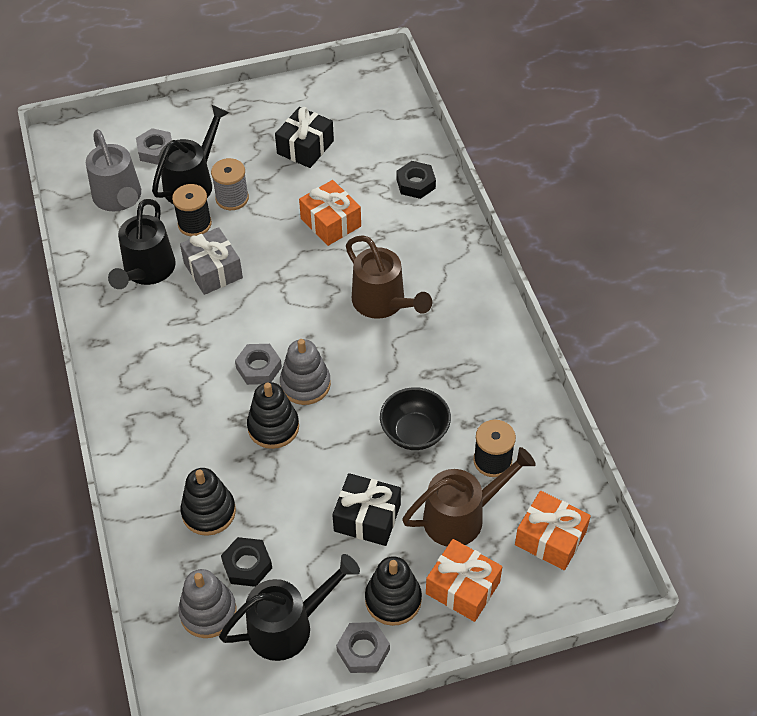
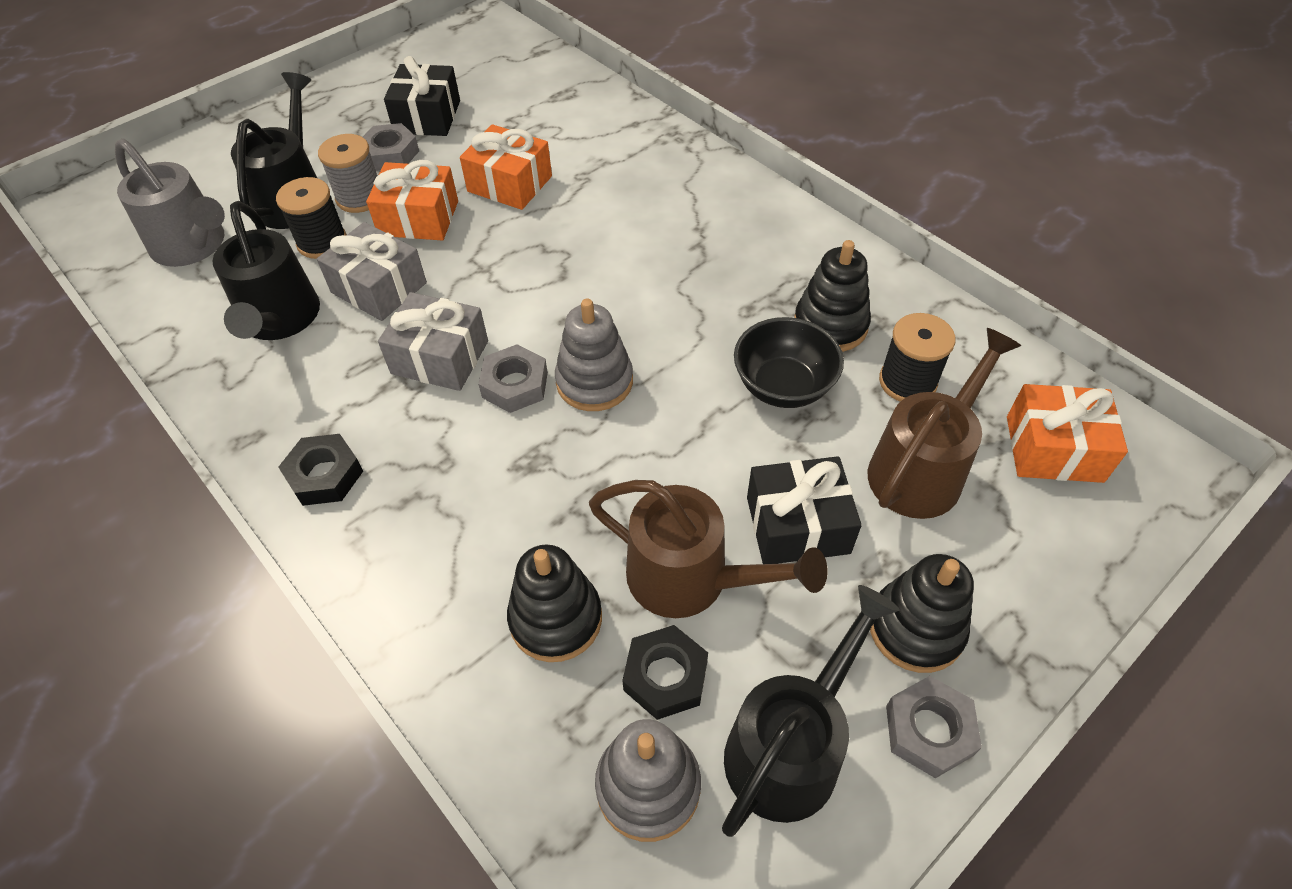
camera: 25 degrees left, 0 degrees up
(156, 150) = (222, 177): grey nut -> grey nut (391, 154)
(225, 332) = (440, 357): none -> grey gift
(273, 427) = (583, 455): black stacking toy -> black stacking toy (830, 325)
(384, 303) = (637, 249): brown watering can -> brown watering can (692, 579)
(415, 184) = (591, 113): black nut -> black nut (325, 475)
(462, 588) = (996, 566): orange gift -> orange gift (418, 218)

